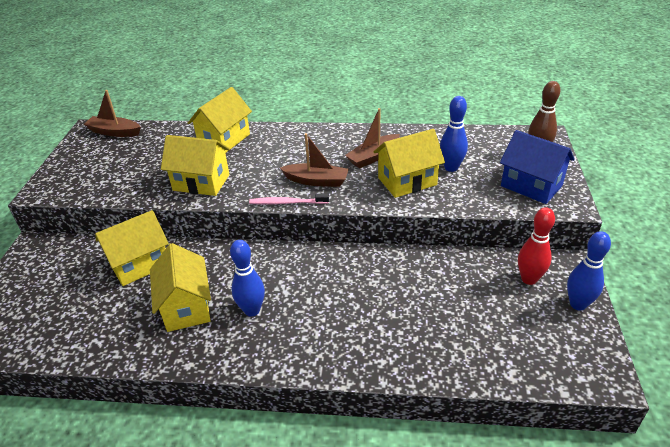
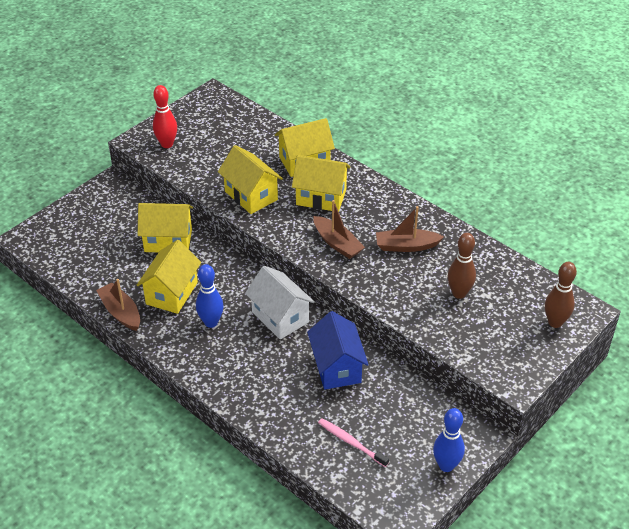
camera: 35 degrees right, 5 degrees up
(114, 132) = (228, 107): brown boat -> brown boat (121, 312)
(287, 203) = (296, 250): pink toothbrush -> pink toothbrush (351, 442)
(312, 270) = (280, 317): none -> white house
(407, 181) = (407, 285): yellow house -> yellow house (321, 197)
(451, 168) = (459, 293): blue bowling pin -> brown bowling pin
(529, 279) = (433, 424): red bowling pin -> red bowling pin (167, 144)
(531, 186) = (505, 349): blue house -> blue house (336, 367)

